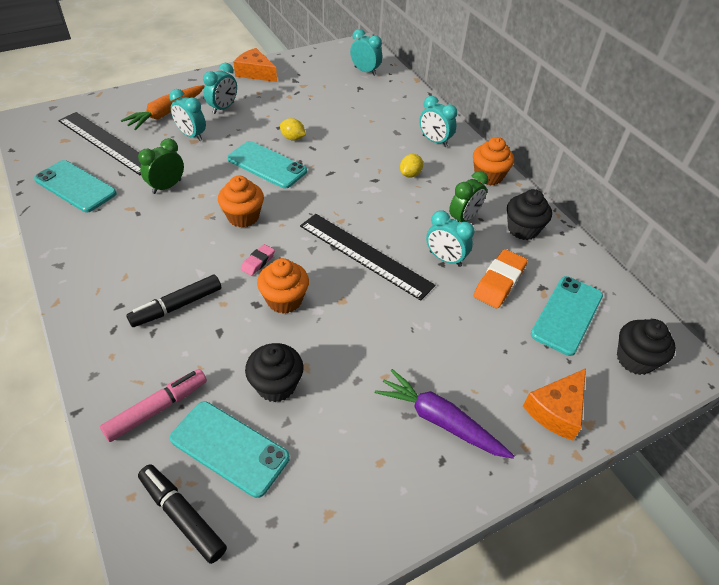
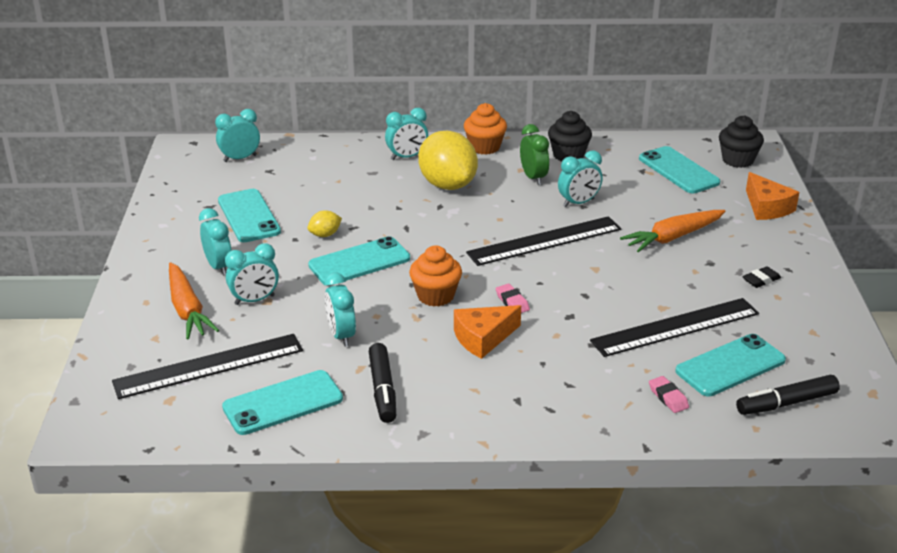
camera: 60 degrees left, 15 degrees down
(157, 409) = (668, 397): pink marker -> pink eraser
(167, 187) = (341, 335): green clock -> turquoise clock
(177, 306) = (542, 363): black marker -> black marker (383, 390)
(255, 73) = (163, 228): orange cheese -> orange cheese (483, 338)
(276, 385) = (675, 327): black cupcake -> black ruler
(284, 300) = (575, 299): orange cupcake -> none
(293, 99) = (248, 216): none -> turquoise phone
(402, 439) = (761, 280): none -> black eraser
(410, 174) = (447, 185): yellow lemon -> yellow lemon, size x2.30
(434, 343) = (673, 237): none -> orange carrot
(439, 420) = (751, 259): purple carrot -> none
(499, 282) = (624, 187): orange eraser -> none

